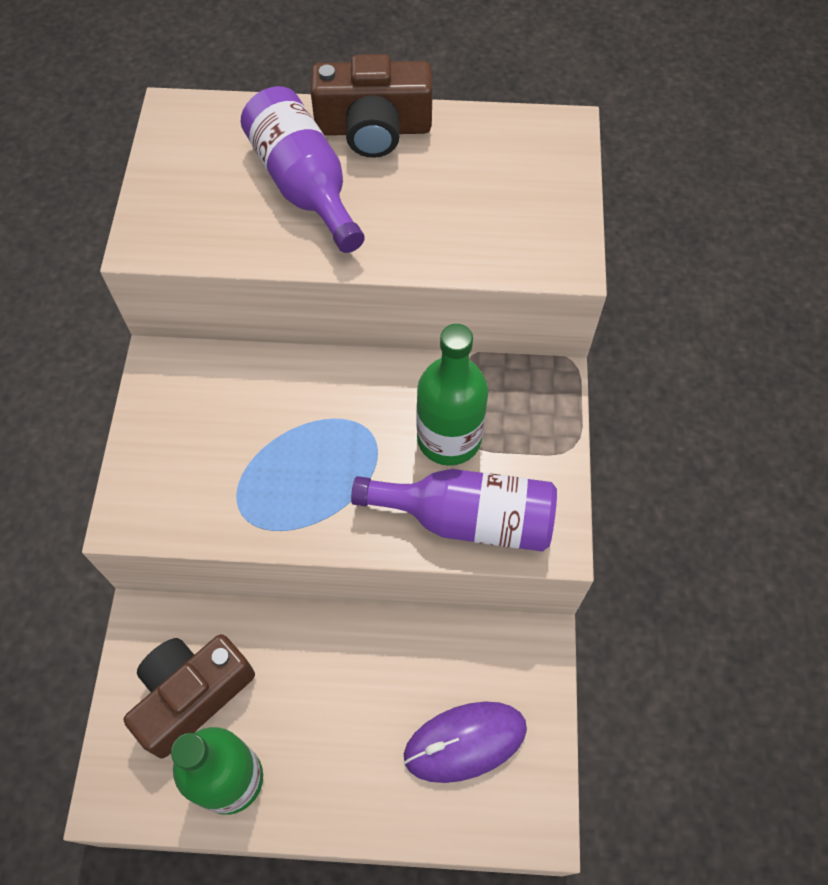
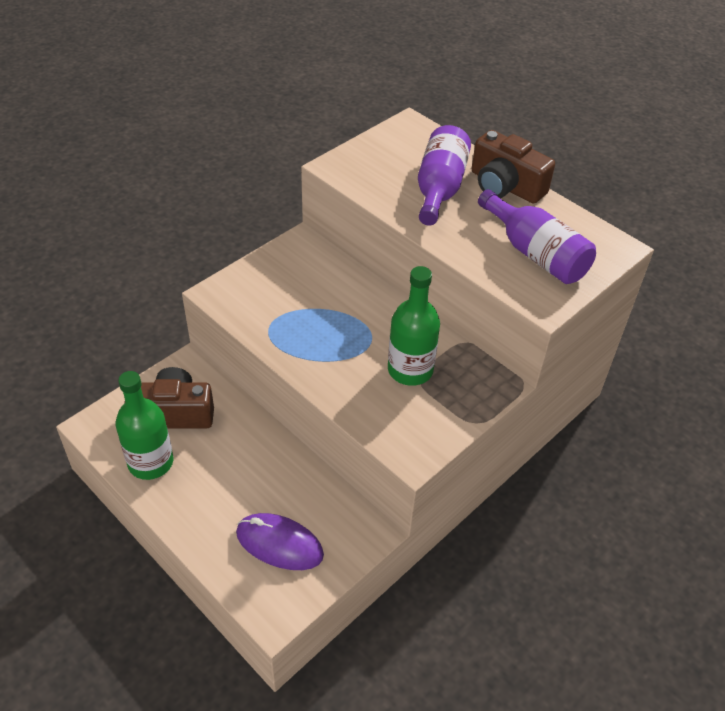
camera: 40 degrees right, 15 degrees down
(468, 519) = (378, 412): purple bottle -> purple bottle (536, 254)

